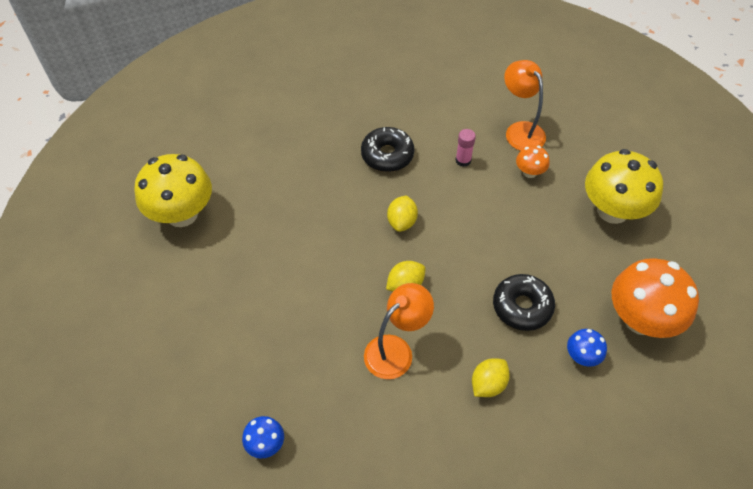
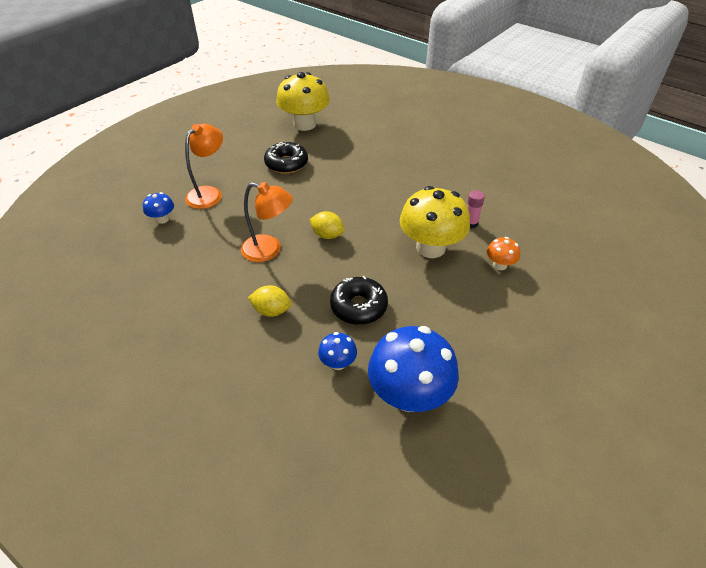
camera: 60 degrees right, 10 degrees down
(387, 155) = (434, 185): black donut -> black donut (286, 164)
(402, 222) = (381, 213): yellow lemon -> none
(520, 130) = (538, 244): orange lamp -> orange lamp (209, 193)
(612, 210) = (514, 334): yellow mushroom -> yellow mushroom (430, 248)
(640, 319) = (409, 395): orange mushroom -> blue mushroom

